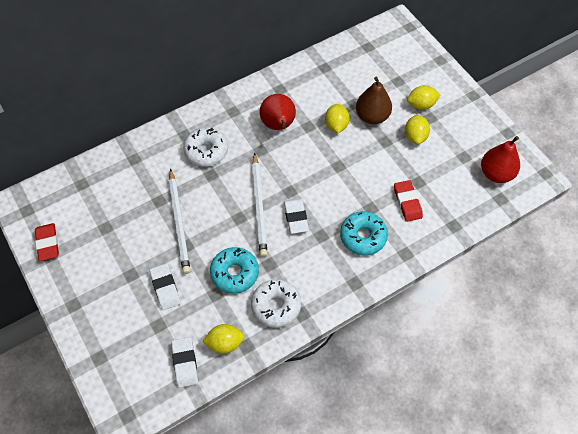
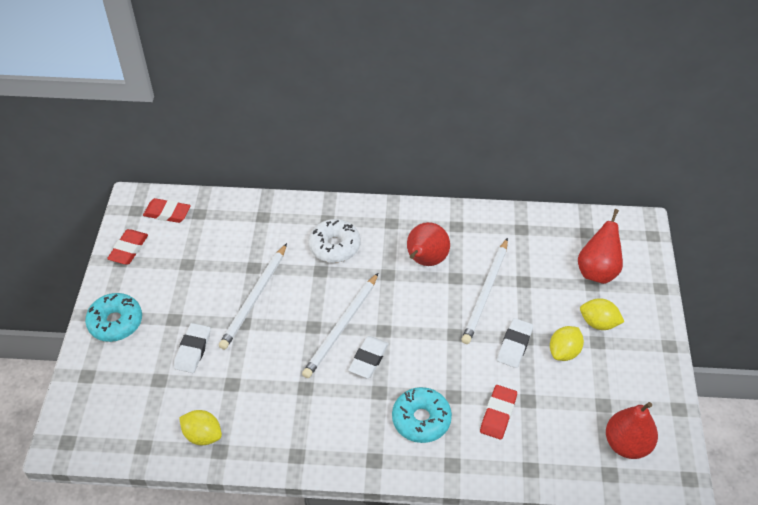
camera: 35 degrees right, 10 degrees down
(55, 198) = (167, 213): none -> red eraser
(185, 363) = (153, 430): white eraser -> white eraser (514, 345)
(234, 273) = (266, 376): turquoise donut -> turquoise donut (115, 322)
(276, 306) = (278, 432): white donut -> none
(336, 125) = (485, 293): yellow lemon -> white pencil
(372, 116) = (532, 305): brown pear -> none
(394, 70) = (597, 271): none -> red pear

